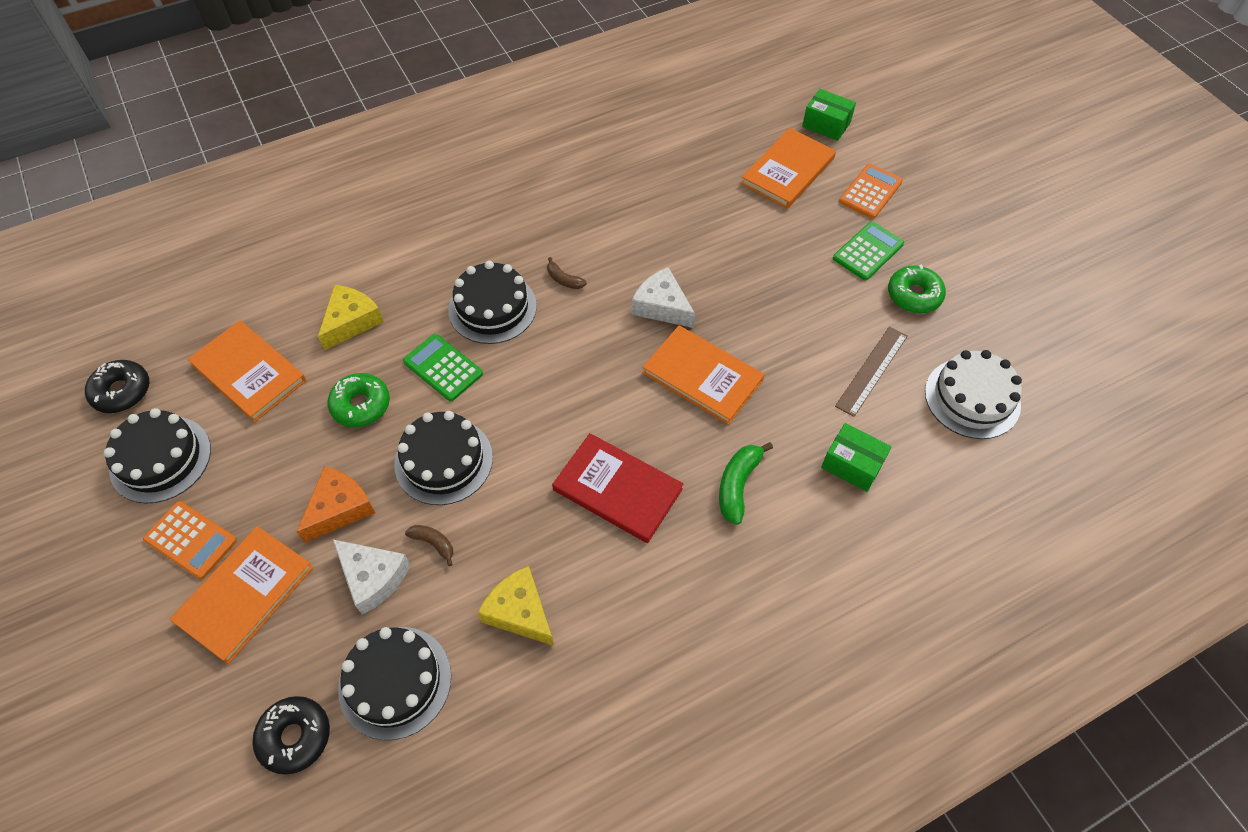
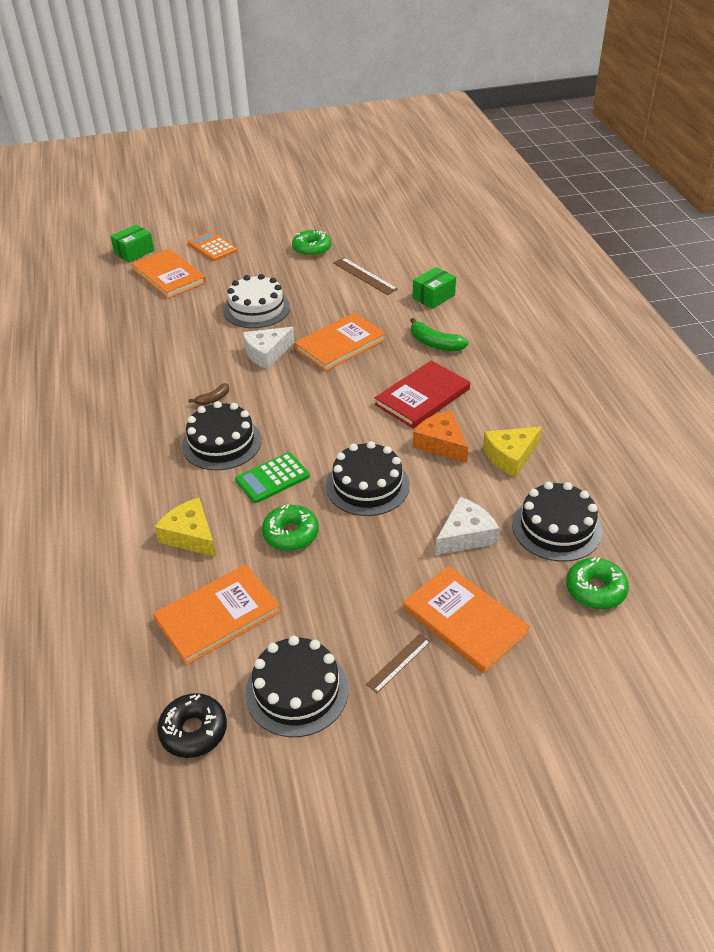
camera: 75 degrees left, 15 degrees down
(191, 540) = (398, 662): orange calculator -> brown ruler
(295, 737) = (595, 589): black donut -> green donut
(339, 508) = (394, 553): orange cheese -> orange cheese (441, 443)
(433, 543) = (443, 497): brown banana -> none
(868, 251) = (265, 258): green calculator -> none
(972, 398) = (400, 245): white cake -> white cake (256, 309)

